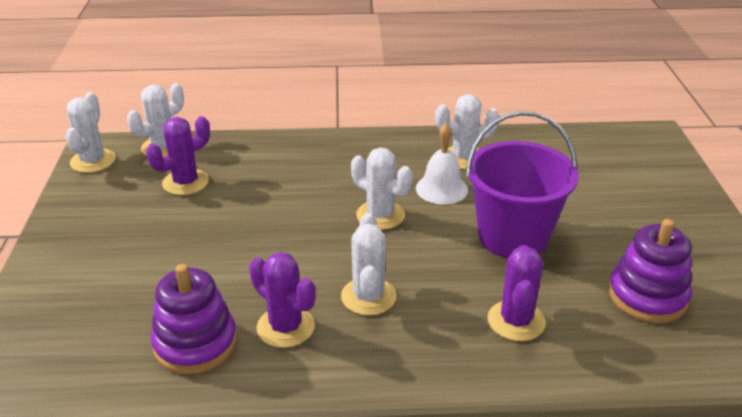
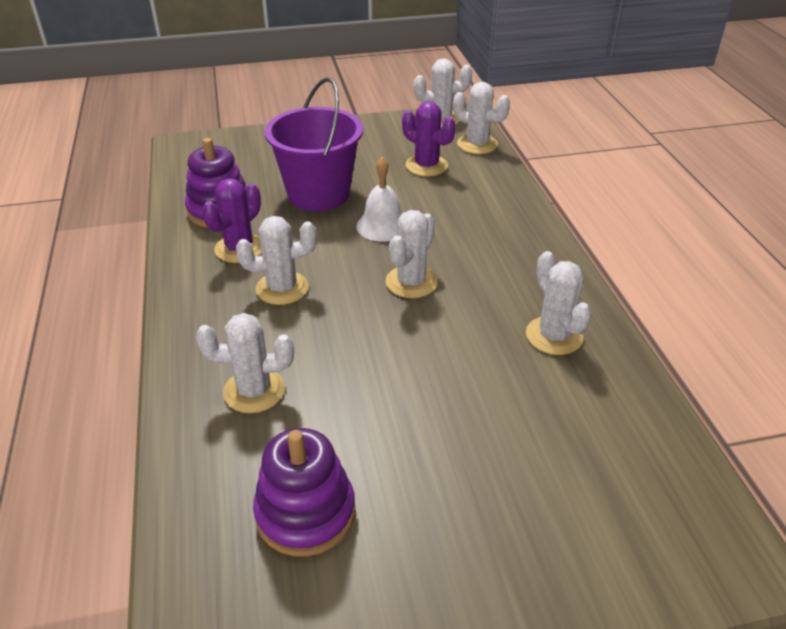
camera: 80 degrees right, 5 degrees up
(441, 189) = (477, 322): white bell -> white bell (382, 225)
(513, 237) = (399, 385): purple bucket -> purple bucket (318, 194)
(516, 321) = (254, 391): purple cactus -> white cactus

